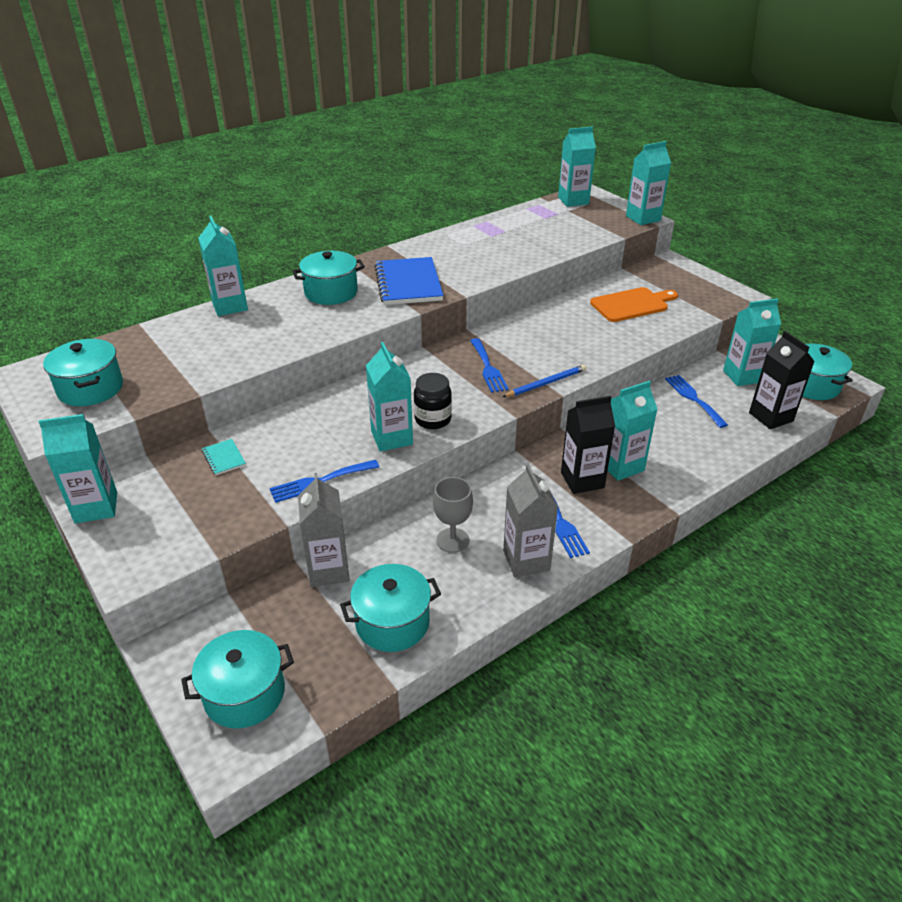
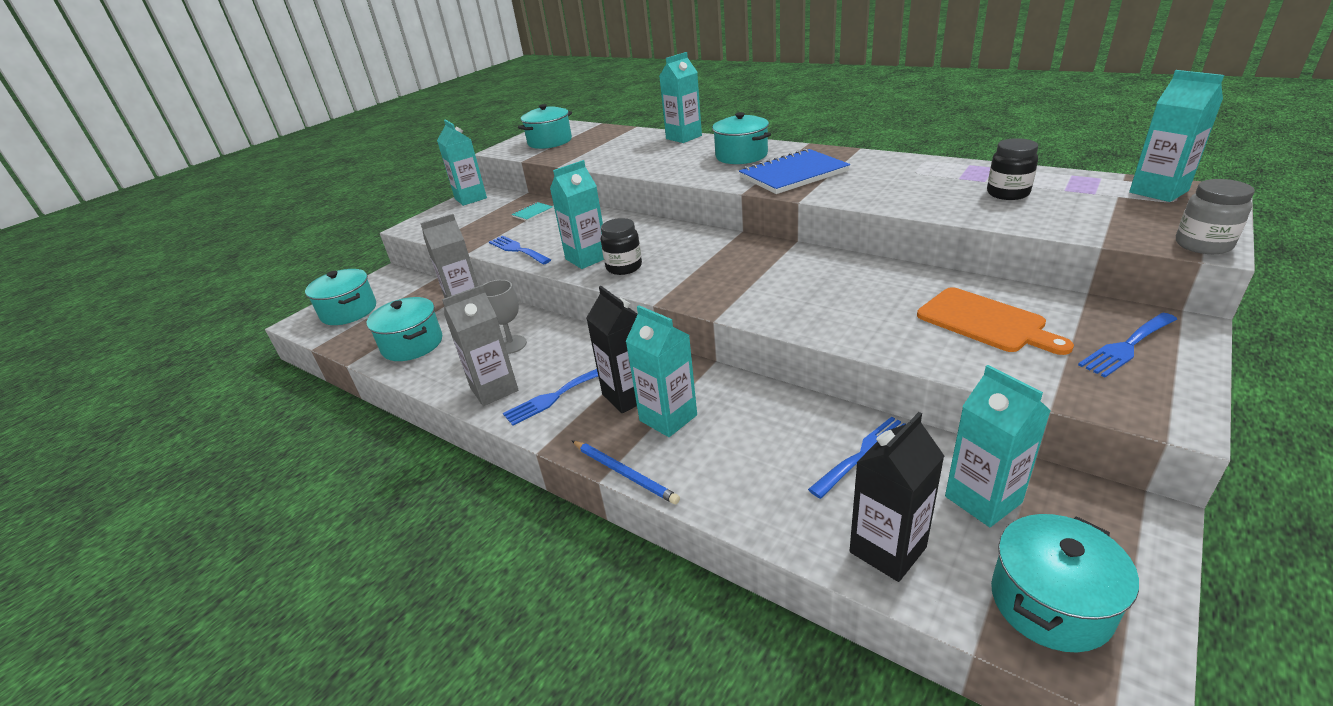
camera: 75 degrees right, 5 degrees down
(488, 368) = (732, 269): blue fork -> blue fork (1127, 346)
(533, 232) = (1008, 193): none -> black jar
(545, 383) = (729, 305): blue pencil -> blue pencil (624, 473)
(643, 218) = (1203, 245): turquoise carton -> grey jar

